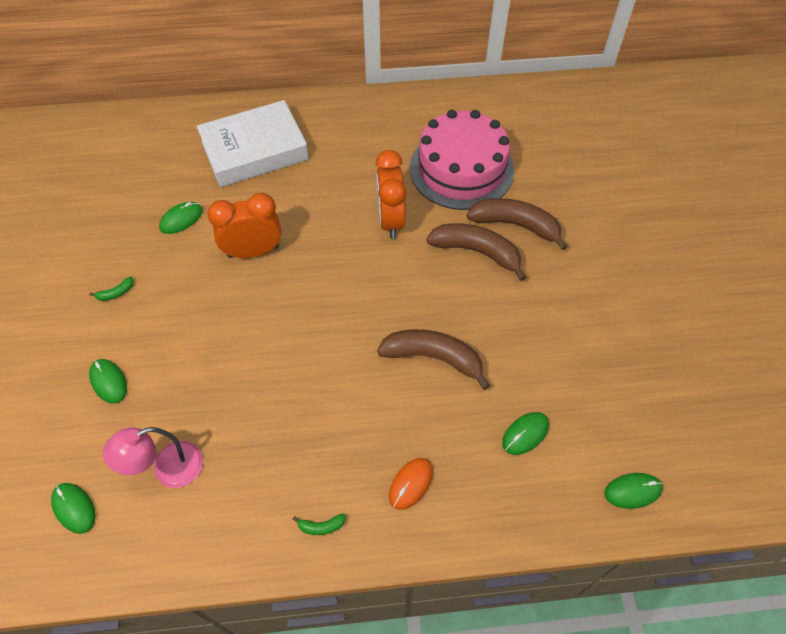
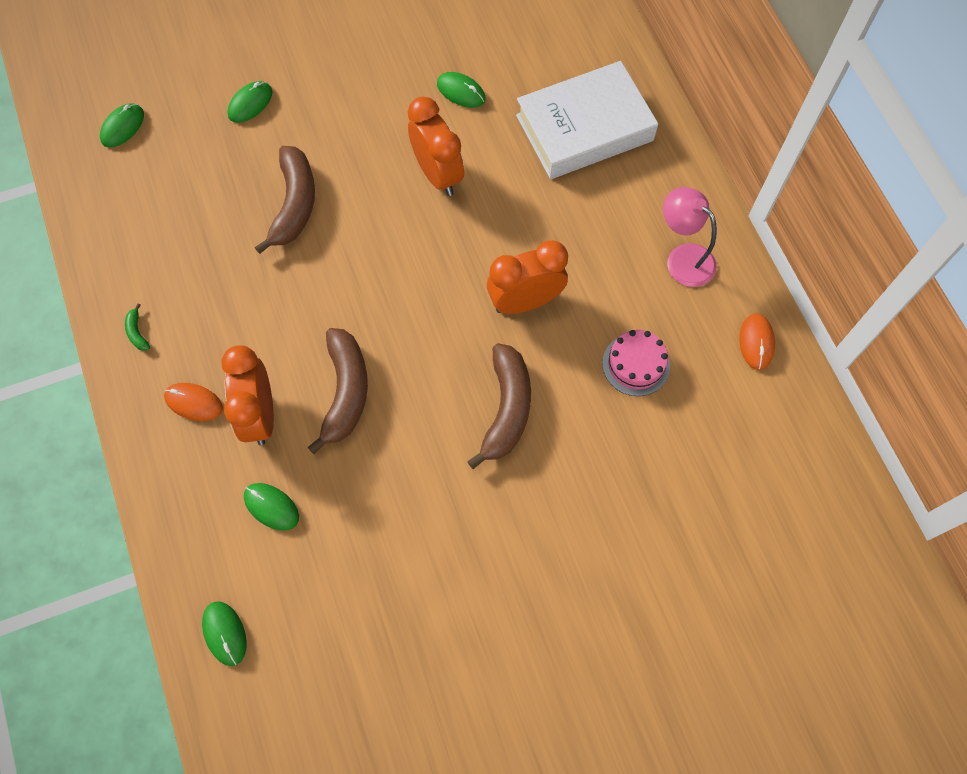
camera: 75 degrees right, 10 degrees up
(116, 293) = (351, 70): green banana -> none
(168, 469) = (171, 185): pink lamp -> pink lamp (683, 258)
(255, 151) = (584, 128): white book -> white book turned 75 degrees counterclockwise
(437, 429) = (260, 415): none -> orange clock
(461, 169) = (636, 364): pink cake -> pink cake, size x0.48
(463, 104) = (756, 342): none -> orange mouse
(515, 225) = (563, 448): brown banana -> brown banana (294, 204)

